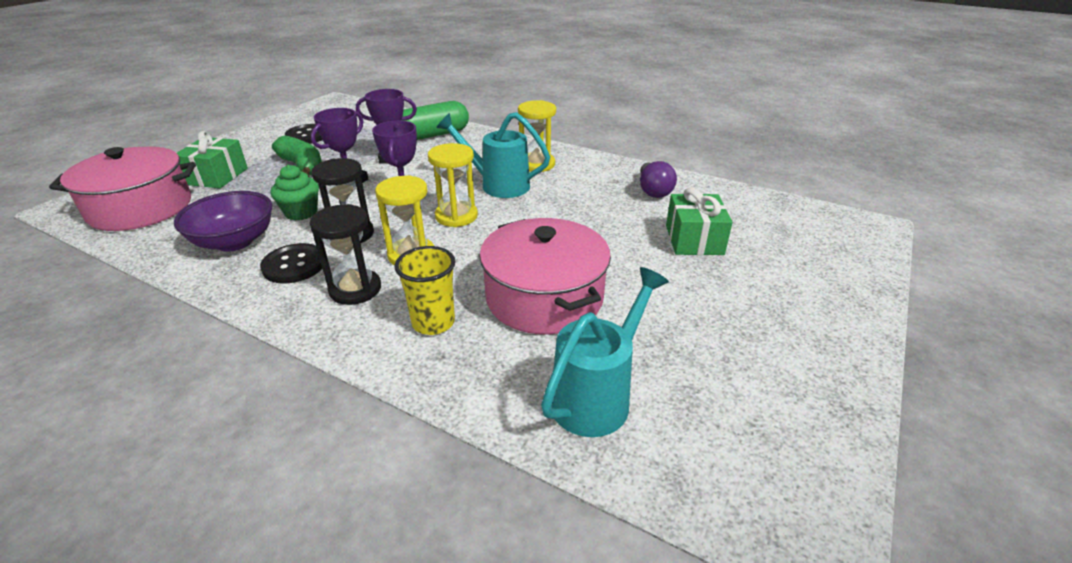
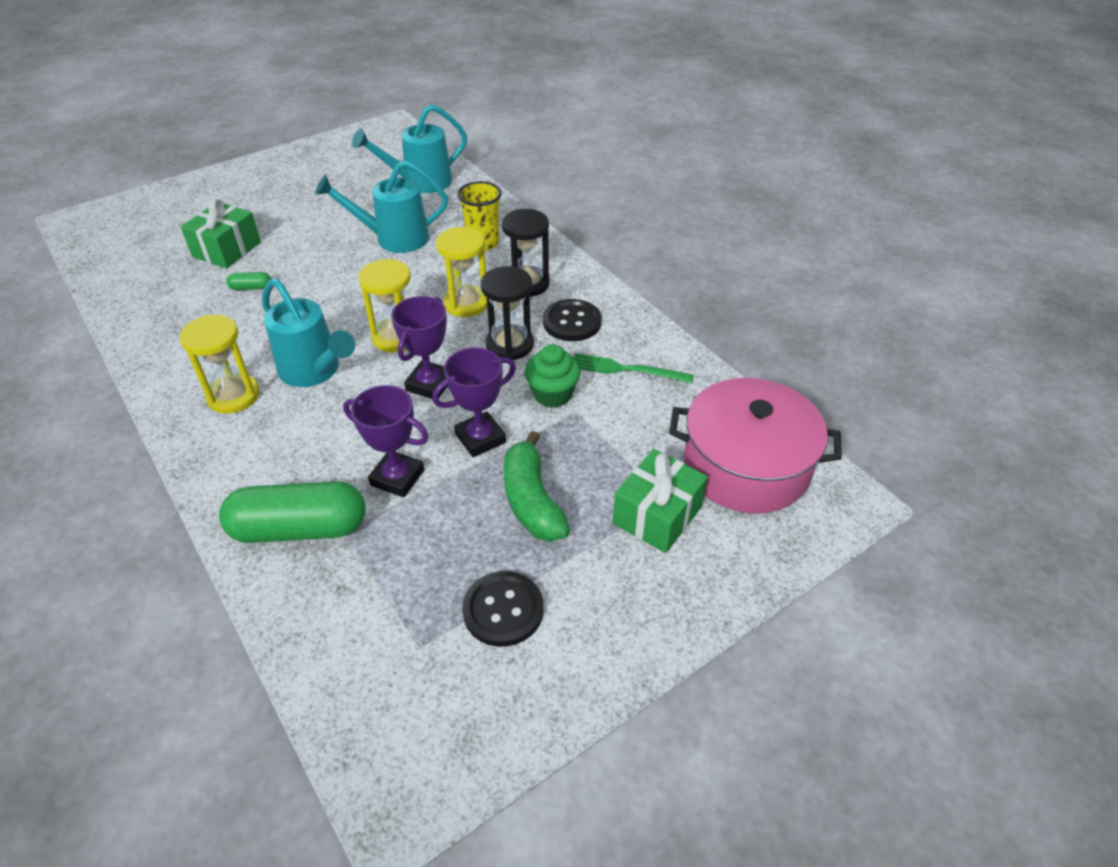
camera: 155 degrees left, 10 degrees up
(235, 241) = (626, 369): purple bowl -> green fork
(544, 297) = (394, 239): pink pot -> turquoise watering can
(621, 218) = (251, 288): none -> green capsule
(653, 190) = (172, 311): purple light bulb -> none

